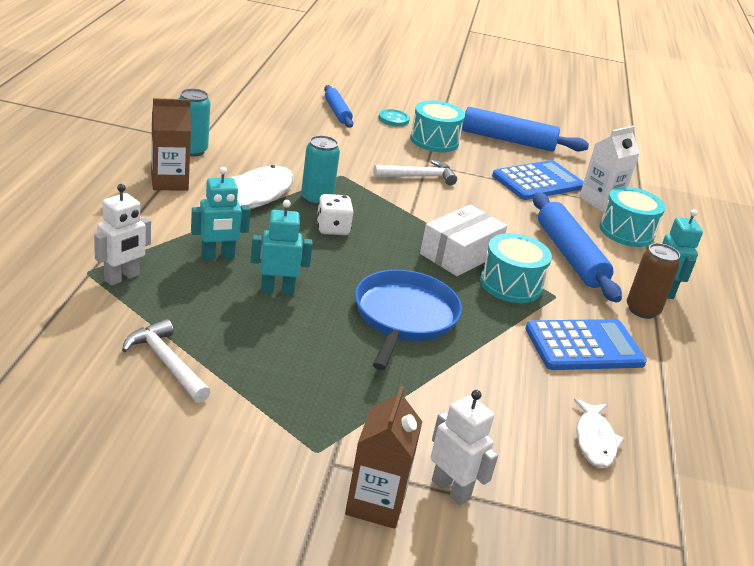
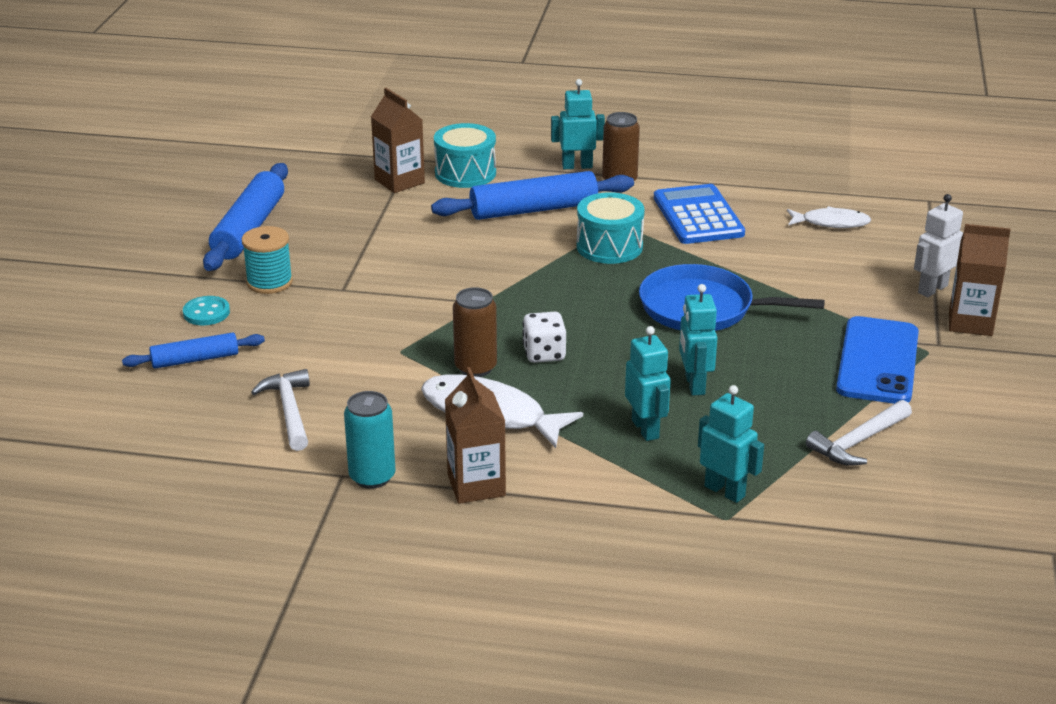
camera: 85 degrees left, 0 degrees up
(122, 278) = (725, 491): white robot -> turquoise robot
(301, 408) = (878, 361): none -> blue phone
(316, 199) = (475, 367): turquoise can -> brown can
(419, 177) = (383, 295): white hammer -> white hammer (289, 410)
(434, 141) = (269, 282): turquoise drum -> turquoise spool
(460, 254) = (562, 273): white box -> none
(537, 181) = (364, 216): blue calculator -> none
(600, 201) = (399, 181): white carton -> brown carton

